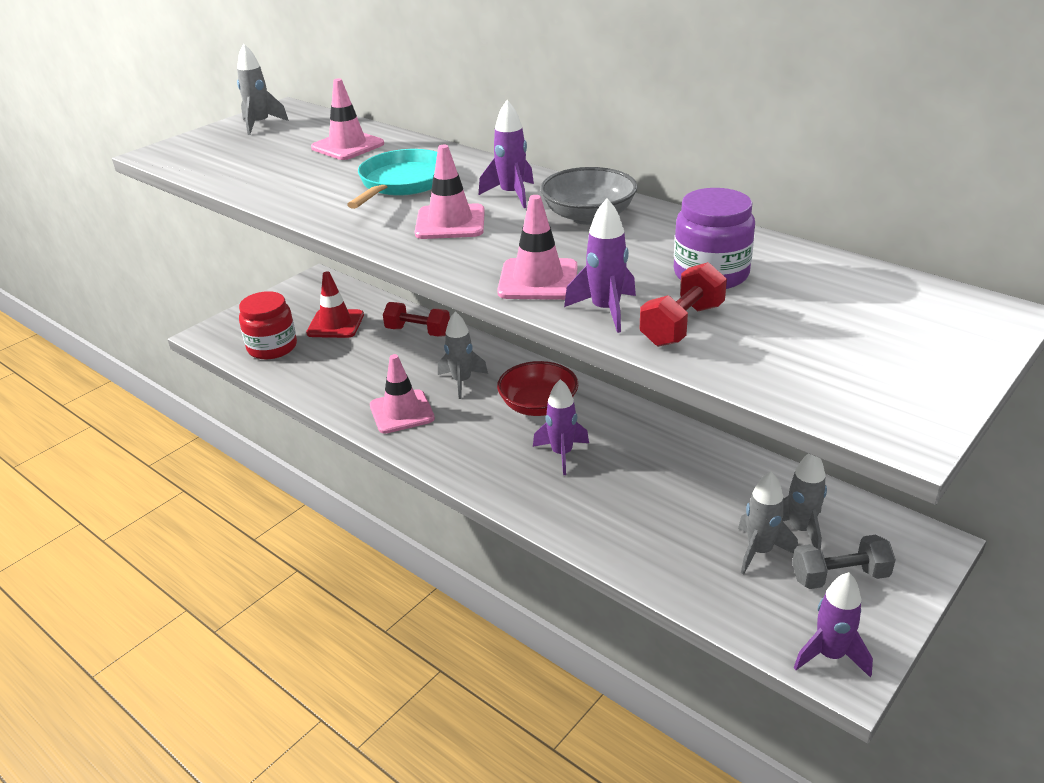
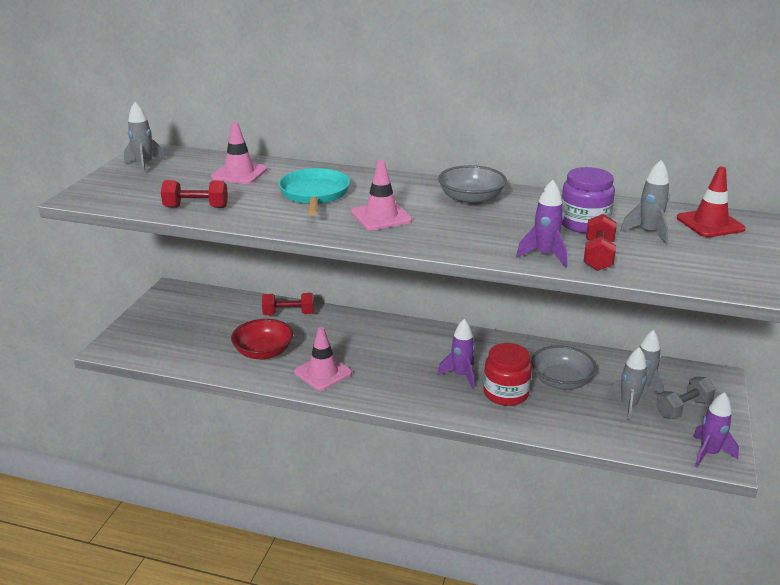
camera: 25 degrees left, 5 degrees down
(258, 181) = (196, 207): none -> red dumbbell
(272, 347) = (176, 347): red jar -> red jar (506, 393)
(335, 324) = (216, 320): red traffic cone -> red traffic cone (710, 224)
(461, 382) = (351, 342): grey rocket -> grey rocket (648, 233)
(512, 195) = (404, 192): purple rocket -> none
(538, 280) = (482, 244): pink traffic cone -> none
(538, 405) = (420, 347): red bowl -> red bowl (263, 352)
(688, 493) = (561, 381): none -> grey bowl

